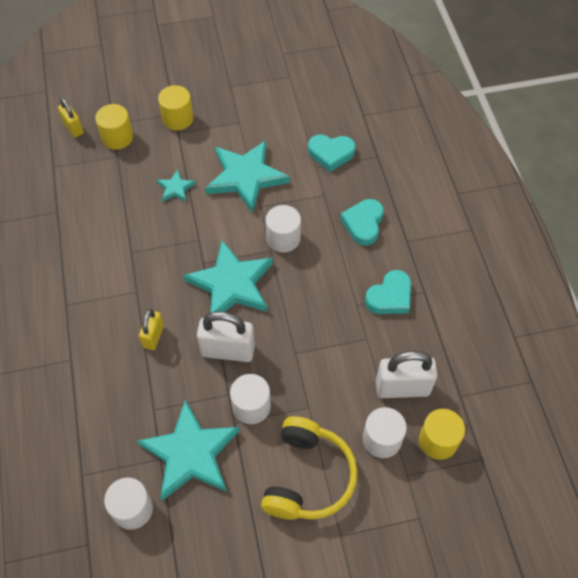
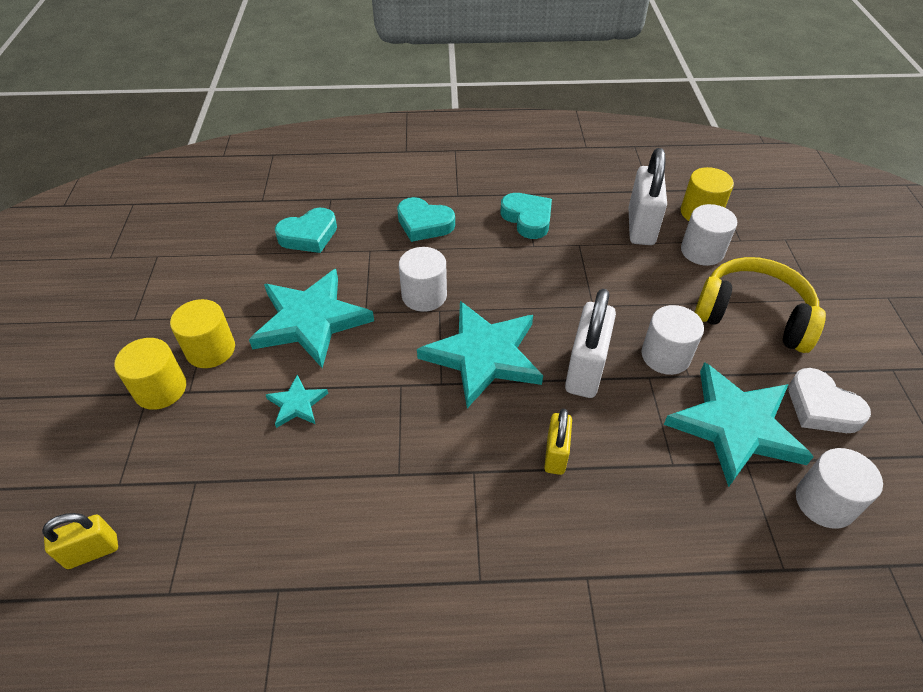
camera: 80 degrees left, 10 degrees down
(117, 137) = (153, 478): yellow cylinder -> yellow cylinder (210, 349)
(153, 336) = (555, 455): yellow padlock -> yellow padlock turned 75 degrees clockwise
(216, 520) = (821, 407): none -> white heart
(331, 154) = (309, 235): turquoise heart -> turquoise heart turned 45 degrees clockwise

